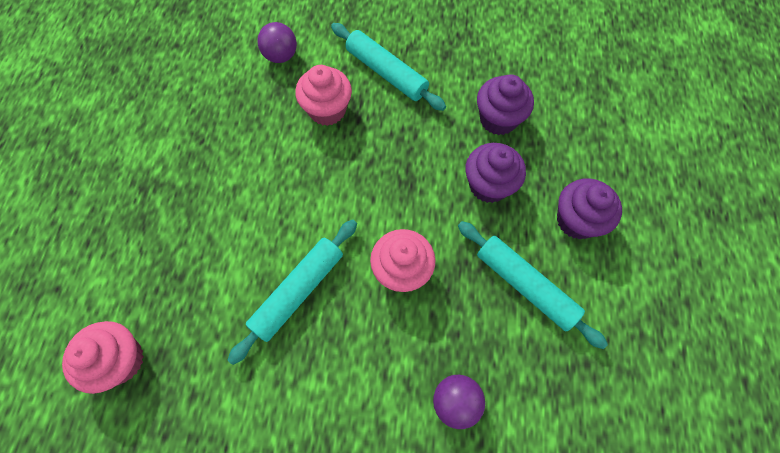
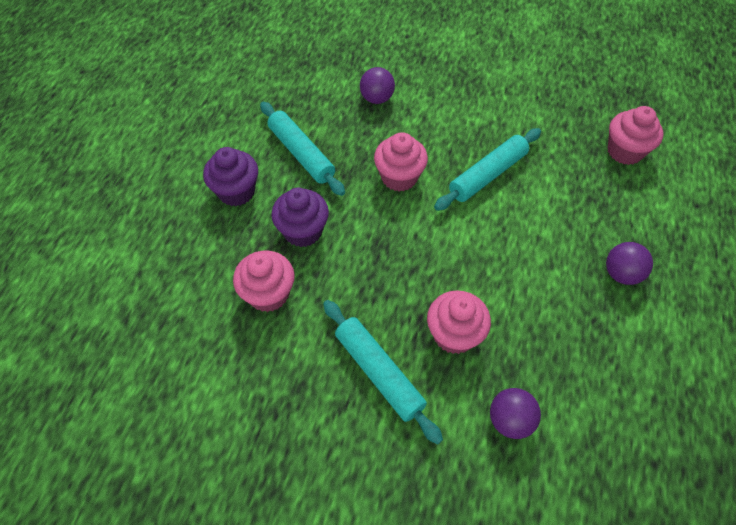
camera: 170 degrees left, 10 degrees down
(166, 189) = (621, 274): none -> purple ball
(498, 119) = (268, 294): purple cupcake -> pink cupcake

